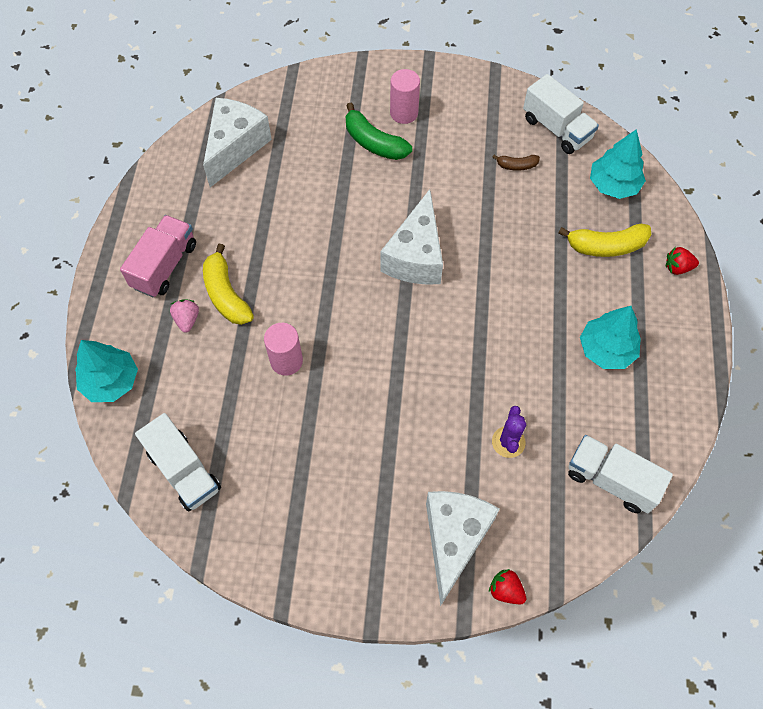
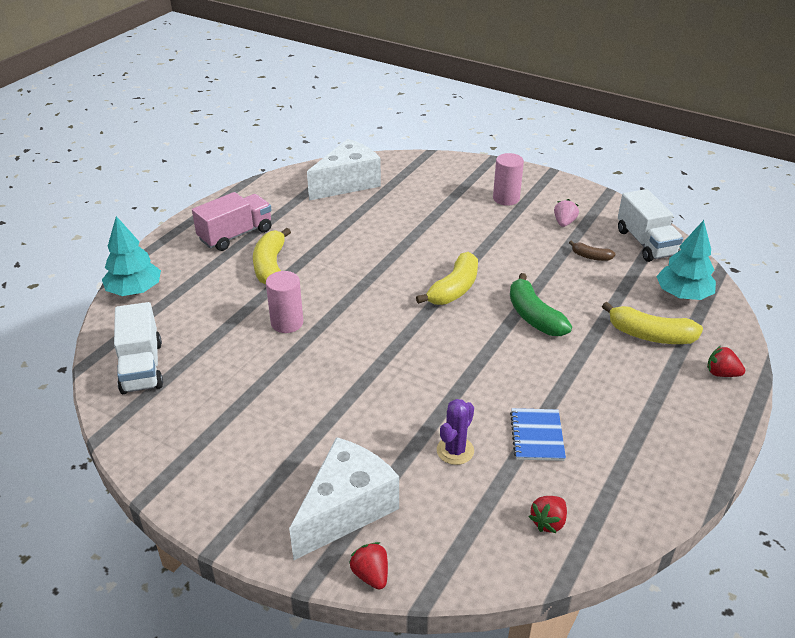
camera: 25 degrees right, 25 degrees down
(187, 320) = (226, 272): pink strawberry -> pink strawberry (564, 223)
(374, 142) = (466, 209): green banana -> green banana (534, 316)
(416, 256) = (454, 289): white cheese -> yellow banana
(564, 398) = (537, 436): none -> blue notebook
(606, 349) = (605, 412): turquoise tree -> none
(611, 480) = (548, 522): white truck -> red strawberry

